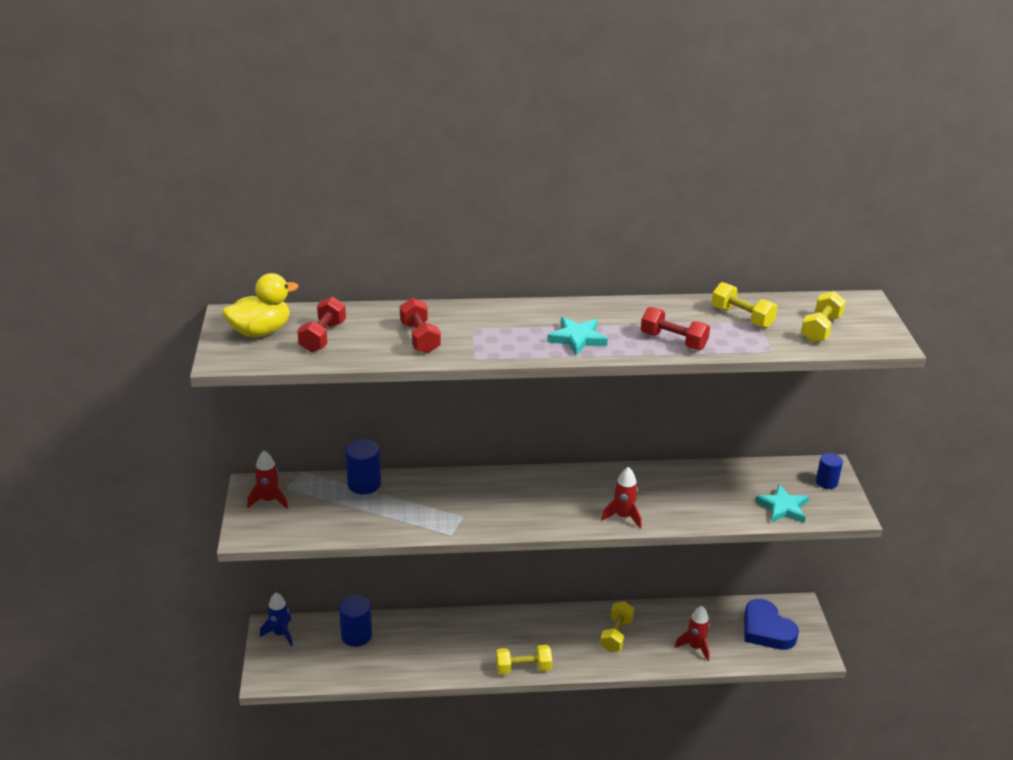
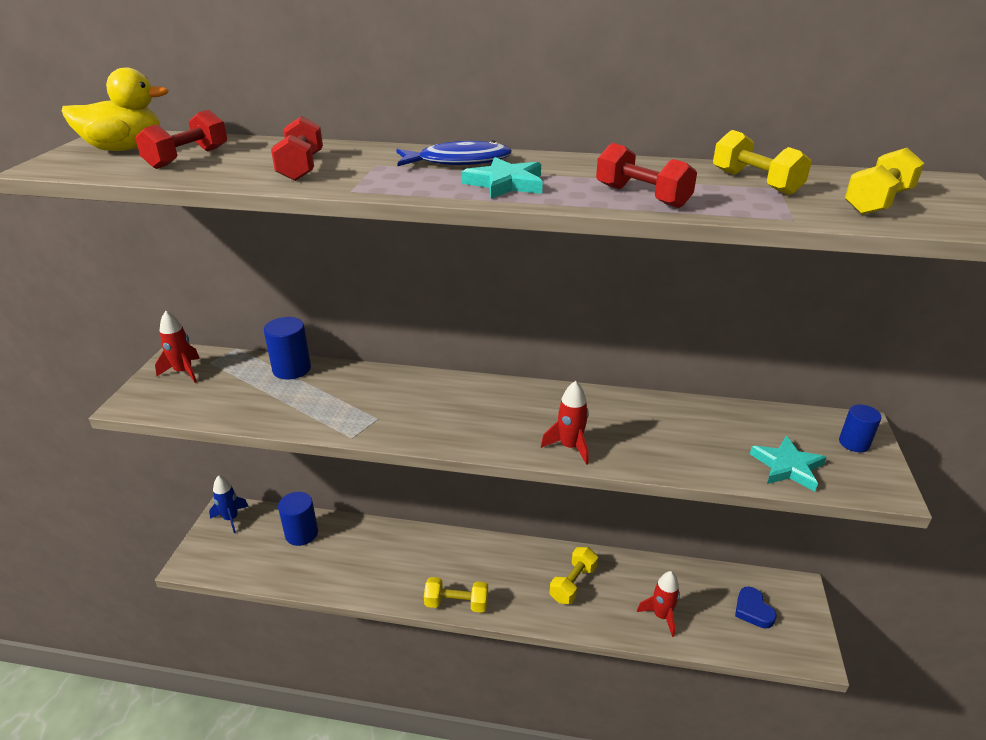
camera: 15 degrees right, 0 degrees up
(530, 318) = (459, 162): none -> blue fish
(766, 630) = (753, 610): blue heart -> blue heart, size x0.60

